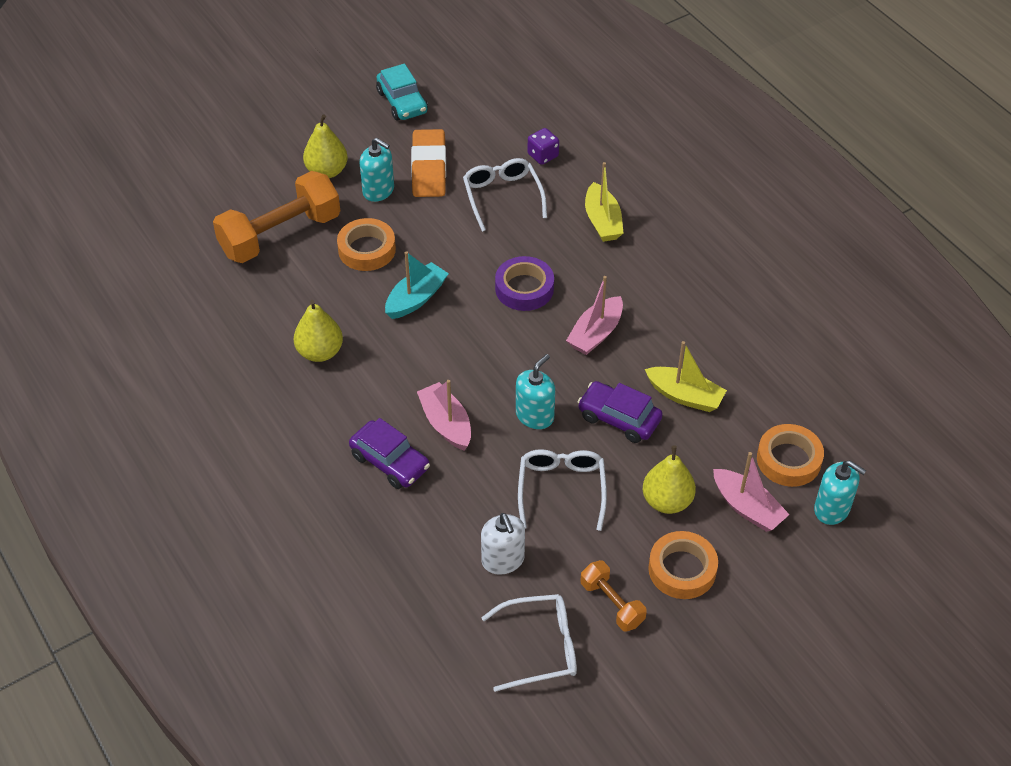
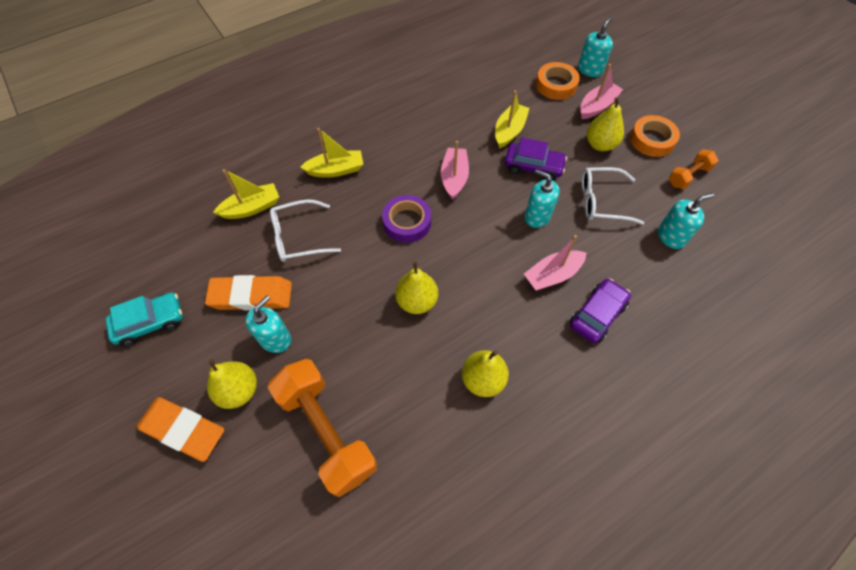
camera: 90 degrees left, 10 degrees up
(294, 140) = (183, 429): none -> orange eraser
(367, 249) = (354, 345): orange tape -> none
(416, 298) = (417, 301): turquoise boat -> yellow pear
(503, 560) = (671, 236): white soap dispenser -> turquoise soap dispenser
(539, 647) = (735, 215): white glasses -> none
(543, 155) = (252, 208): purple dice -> yellow boat
(595, 334) = (454, 178): pink boat -> pink boat turned 120 degrees counterclockwise
(619, 418) = (533, 167): purple car -> purple car turned 105 degrees counterclockwise

